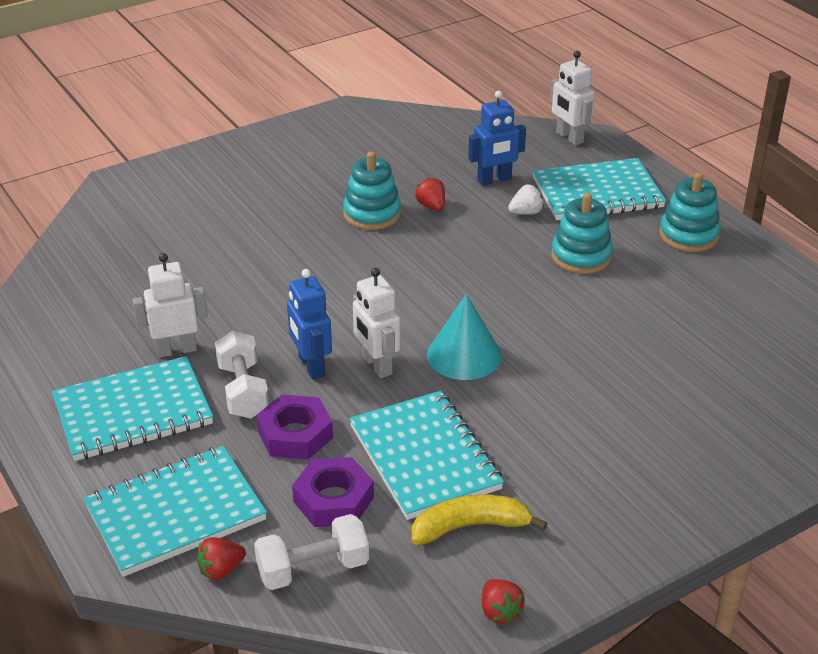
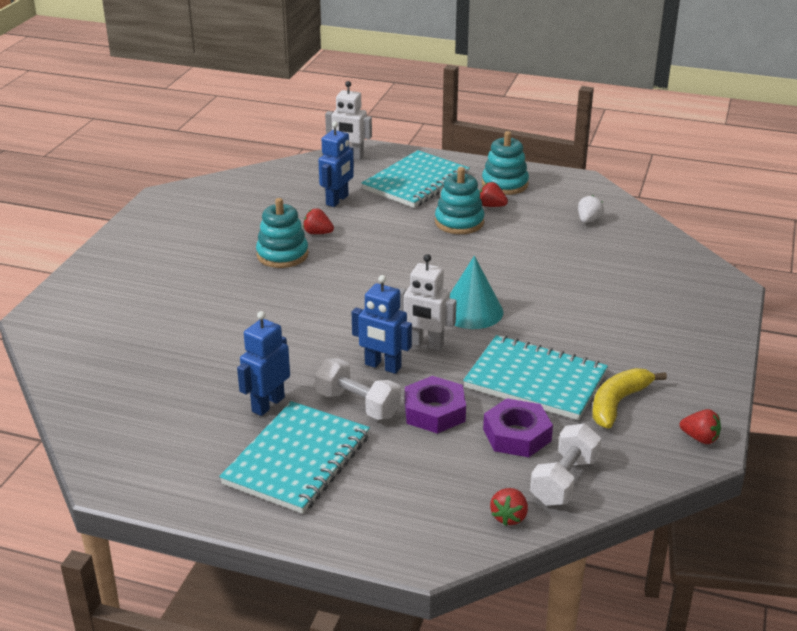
camera: 40 degrees left, 5 degrees down
(176, 350) = (268, 404): white robot -> blue robot
(176, 513) = (427, 503): turquoise notebook -> none
(526, 212) = (387, 211): white strawberry -> white strawberry (588, 220)
(640, 253) = (491, 206): none -> red strawberry

